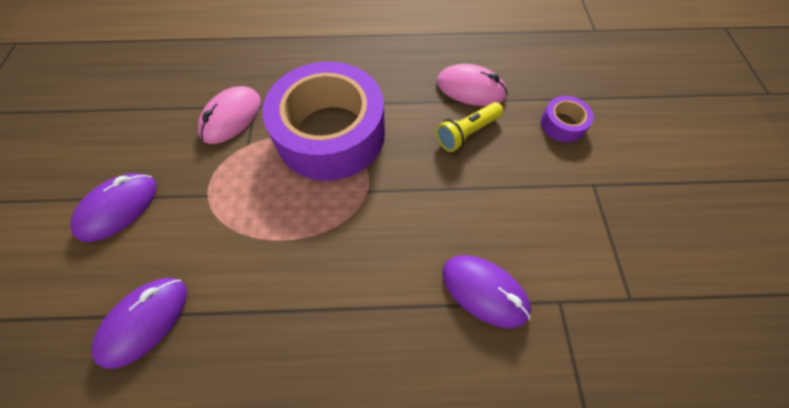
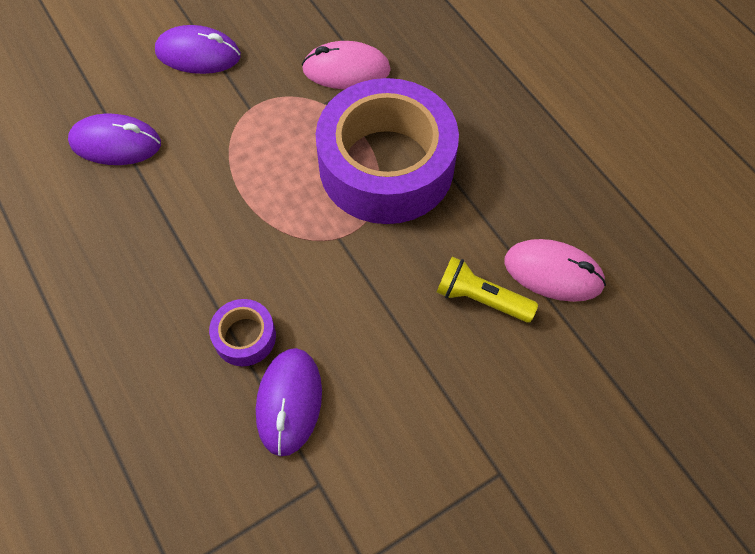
camera: 60 degrees right, 0 degrees up
(470, 89) = (553, 273): pink mouse -> pink mouse turned 60 degrees counterclockwise
(562, 124) = (573, 403): purple tape -> purple tape (245, 337)

